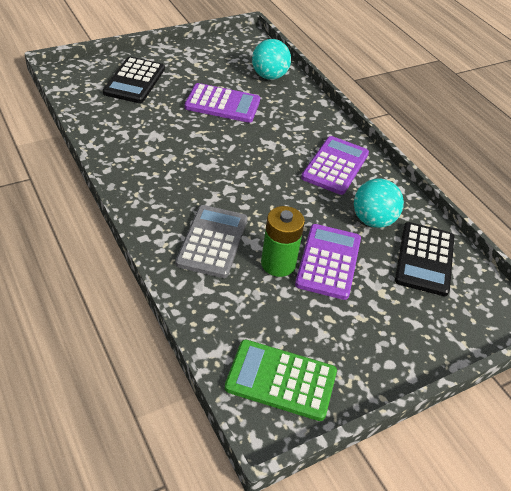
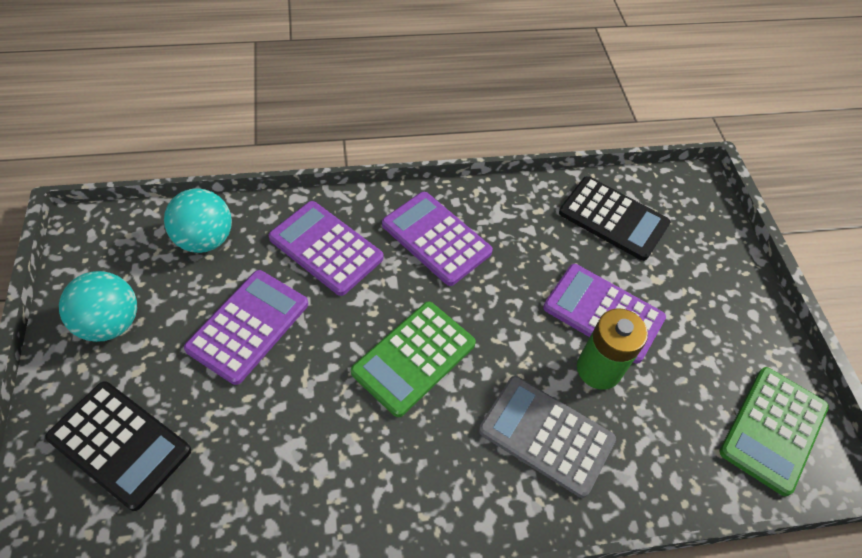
camera: 70 degrees left, 10 degrees up
(237, 172) = (414, 358): none -> green calculator
(294, 120) = (326, 248): none -> purple calculator
(373, 220) = (544, 240): turquoise ball -> turquoise ball (110, 323)

